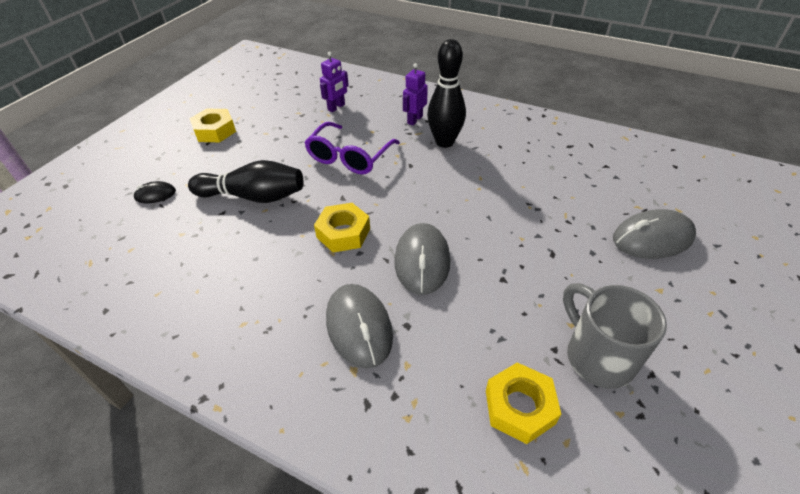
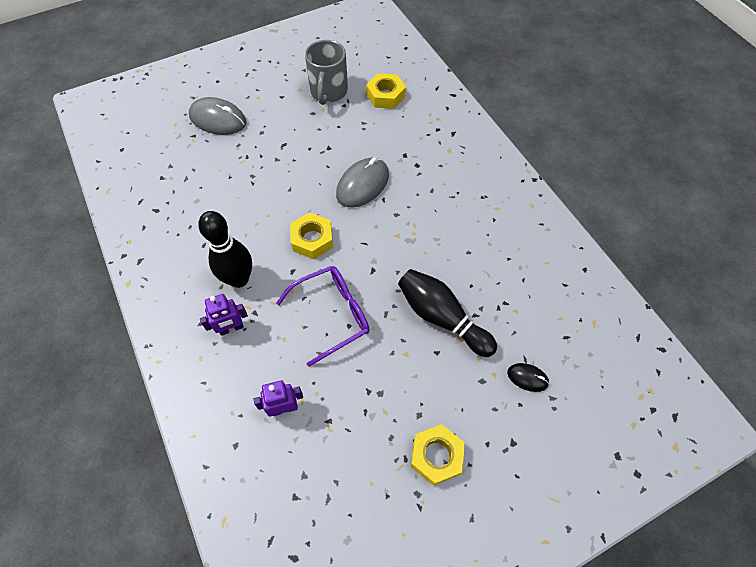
camera: 145 degrees left, 15 degrees up
(343, 233) = (395, 236): yellow nut -> yellow nut (312, 239)
(359, 327) = (431, 168): grey mouse -> none

